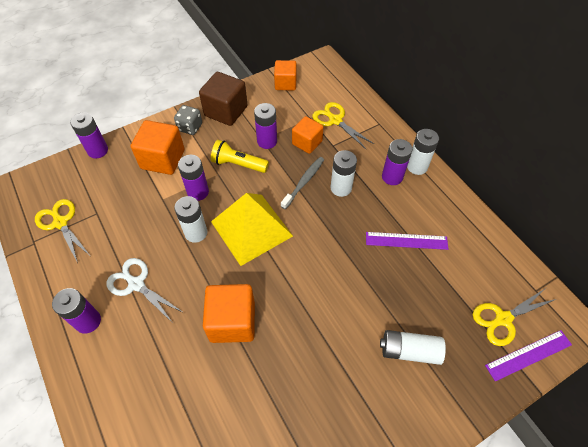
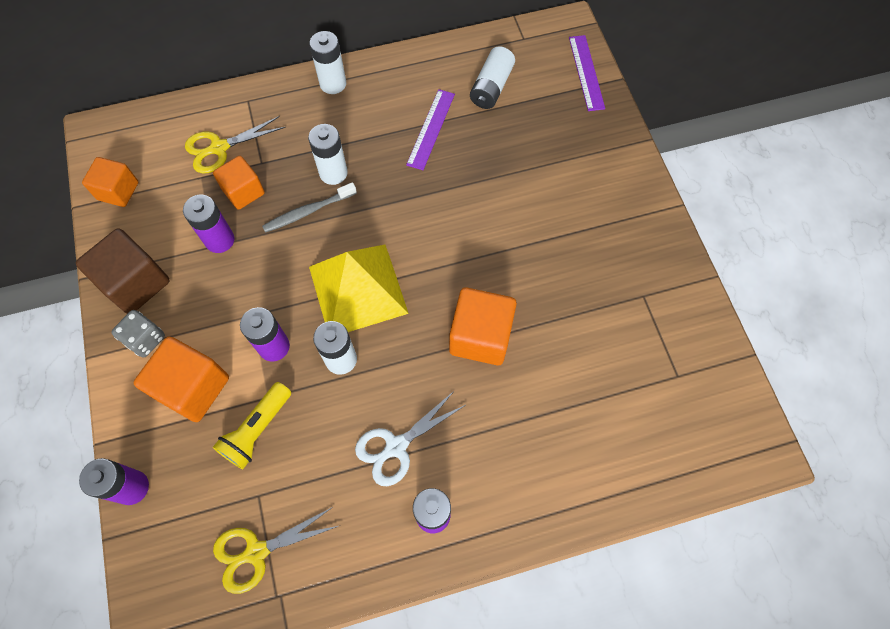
camera: 75 degrees left, 10 degrees up
(238, 164) = (245, 285): yellow flashlight -> yellow flashlight (257, 430)
(304, 182) = (308, 211): grey toothbrush -> grey toothbrush turned 75 degrees counterclockwise
(392, 177) = (338, 114): purple battery -> none
(409, 351) = (558, 169): white battery -> white battery (491, 87)
(502, 319) = (546, 78): yellow scissors -> none

